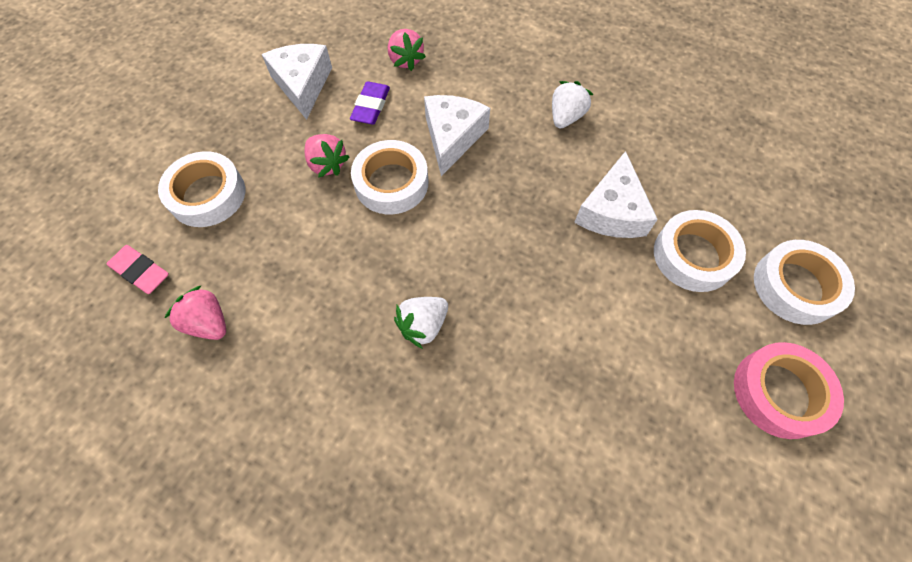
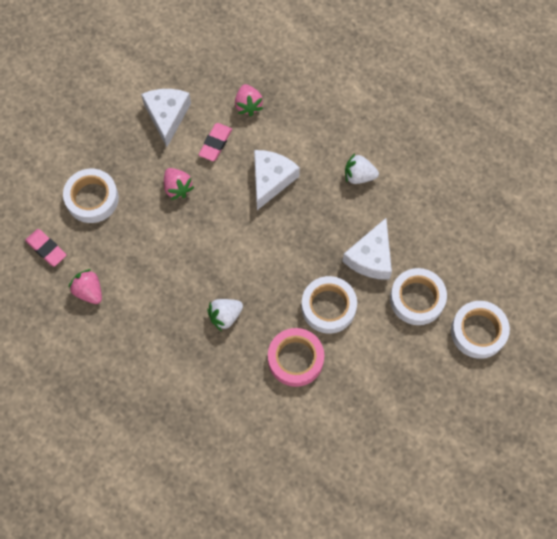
camera: 10 degrees right, 5 degrees up
(371, 106) = (215, 143): purple eraser -> pink eraser
(391, 183) = (221, 210): white tape -> white tape (328, 307)
(565, 117) = (359, 176): white strawberry -> white strawberry turned 120 degrees counterclockwise
(779, 392) = (439, 396): pink tape -> pink tape (295, 359)

